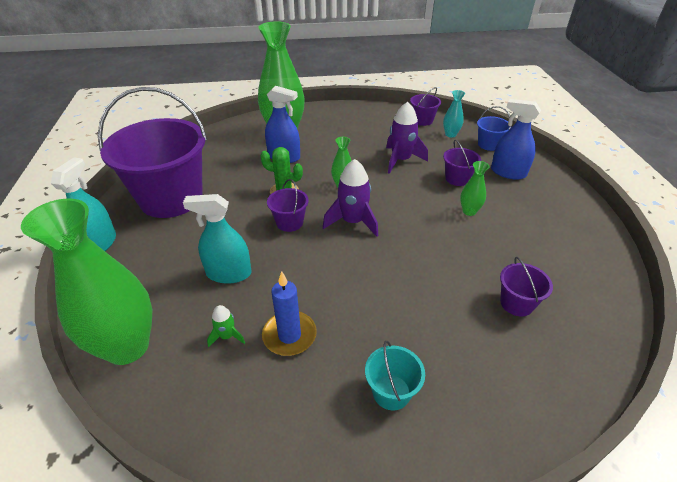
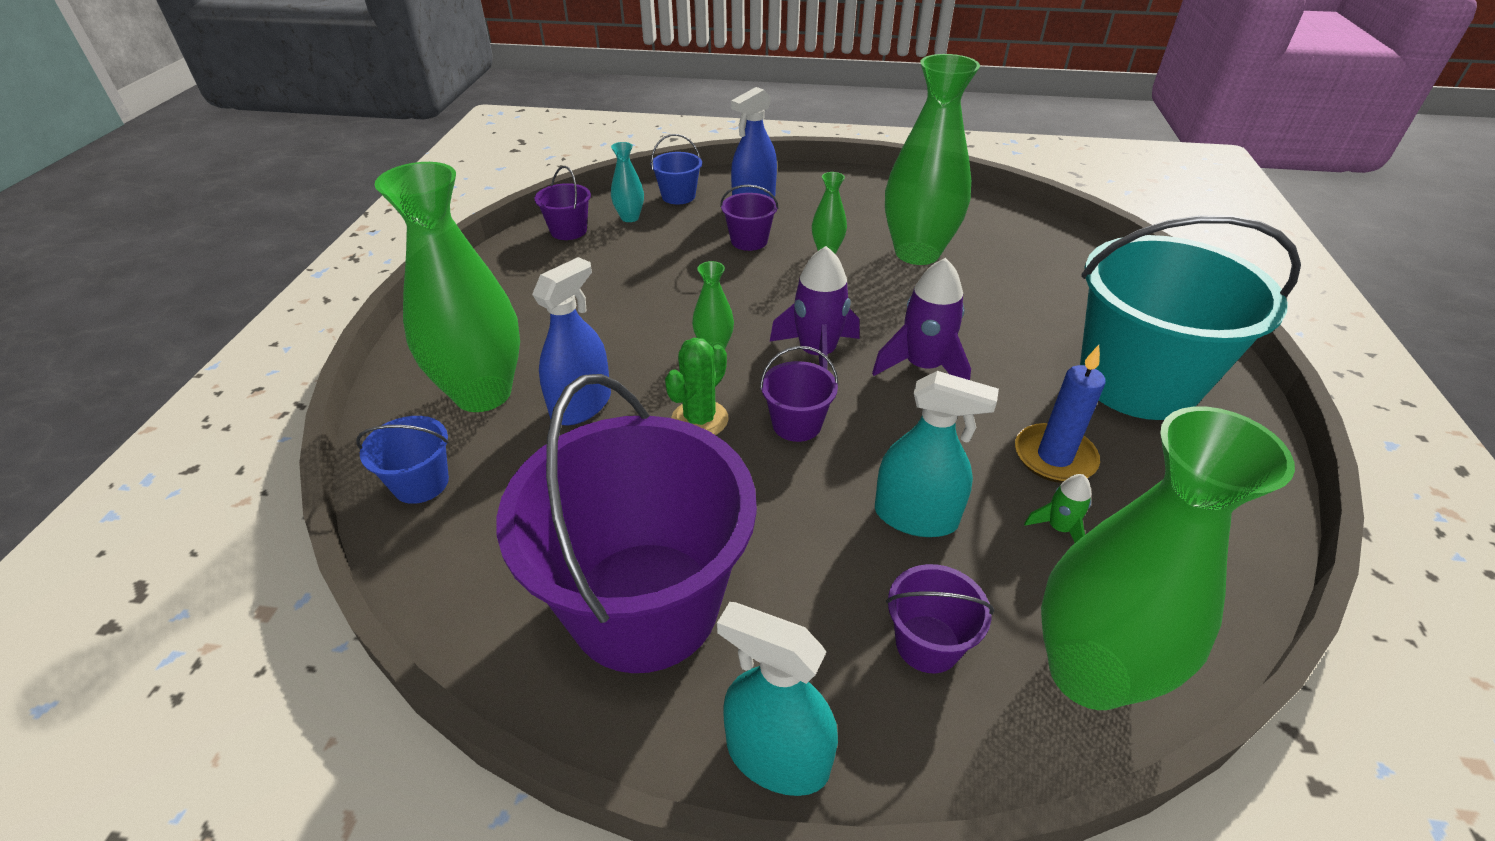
camera: 75 degrees left, 0 degrees up
(229, 134) = (421, 483): none -> blue bucket
(229, 273) = (915, 516): turquoise spray bottle -> turquoise spray bottle turned 90 degrees counterclockwise
(391, 392) = (1137, 382): turquoise bucket -> turquoise bucket, size x2.41
(401, 160) = (674, 276): purple rocket -> purple rocket (923, 367)
(498, 254) = (917, 253): none -> green vase
(516, 303) = (1000, 264): purple bucket -> purple bucket (927, 643)

